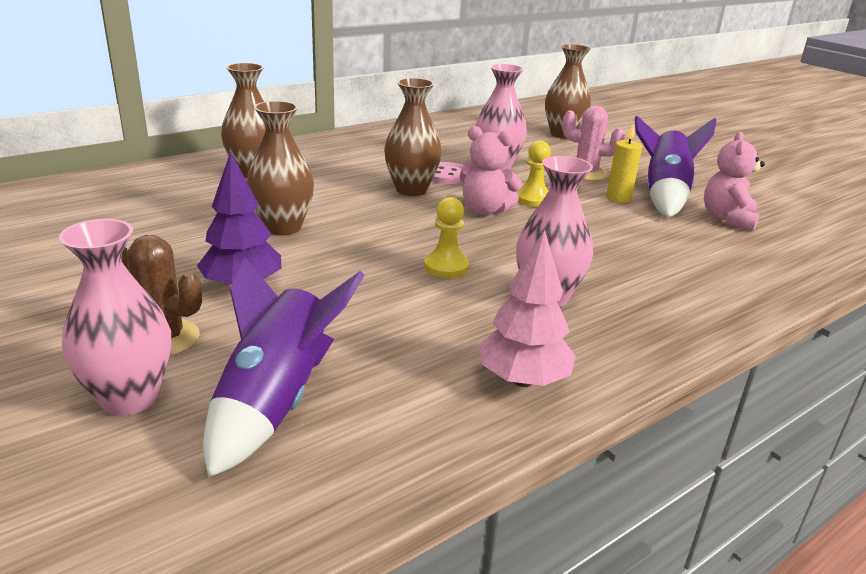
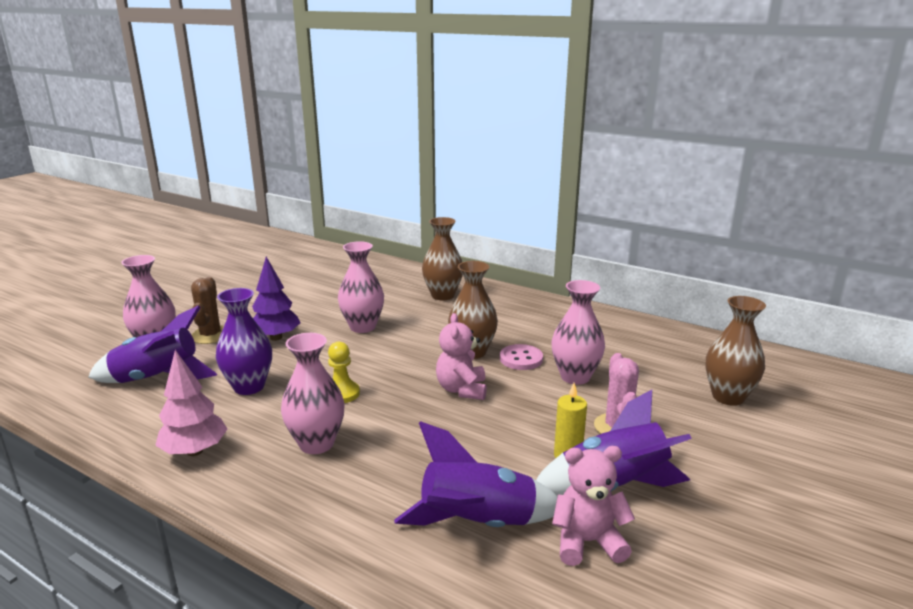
camera: 70 degrees right, 5 degrees down
(283, 227) = (363, 327): brown vase -> pink vase
(377, 323) = (249, 387): none -> purple vase
(533, 199) = (511, 408): yellow pawn -> none
(700, 249) = (478, 523): none -> purple rocket

